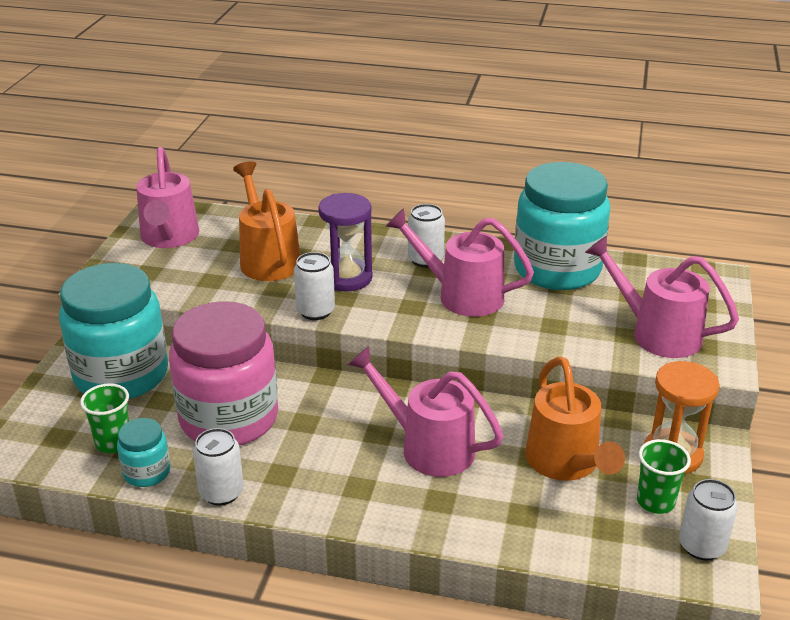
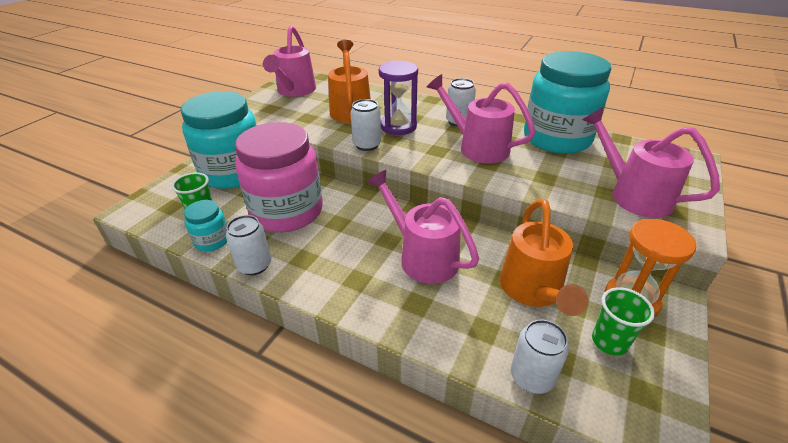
camera: 15 degrees right, 5 degrees up
(701, 546) = (650, 397): white can -> white can (532, 377)

